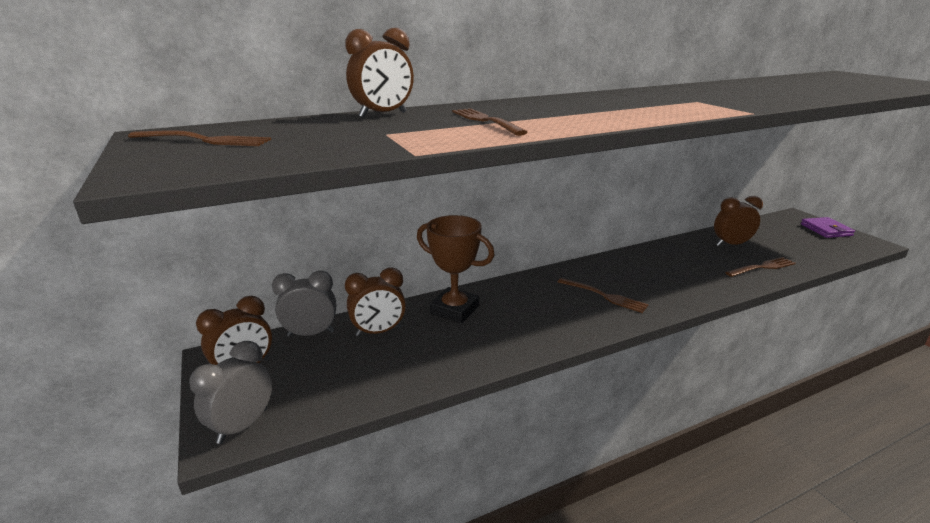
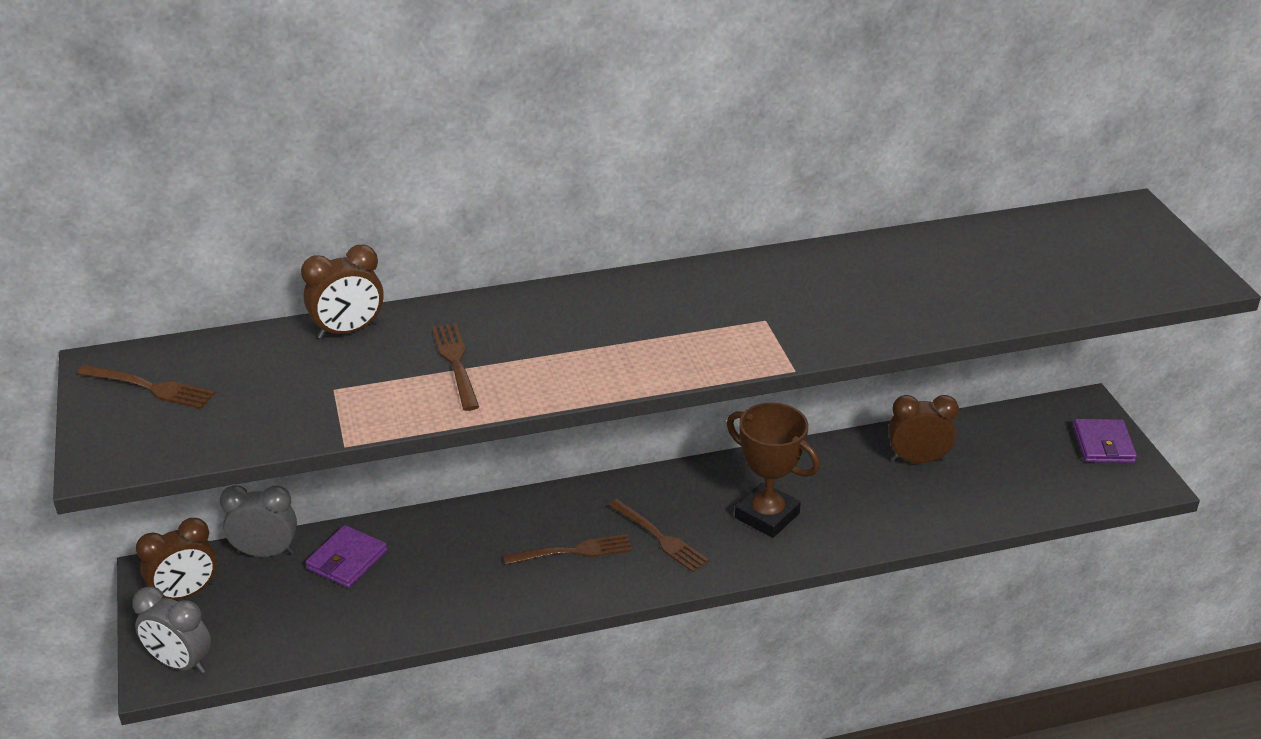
camera: 10 degrees right, 10 degrees up
(242, 425) = (180, 663): grey clock -> grey clock turned 105 degrees counterclockwise
(378, 332) = (347, 560): brown clock -> purple wallet
(454, 310) = (451, 537): brown trophy -> brown trophy (767, 515)
(762, 267) = (926, 512): brown fork -> brown fork (574, 551)

